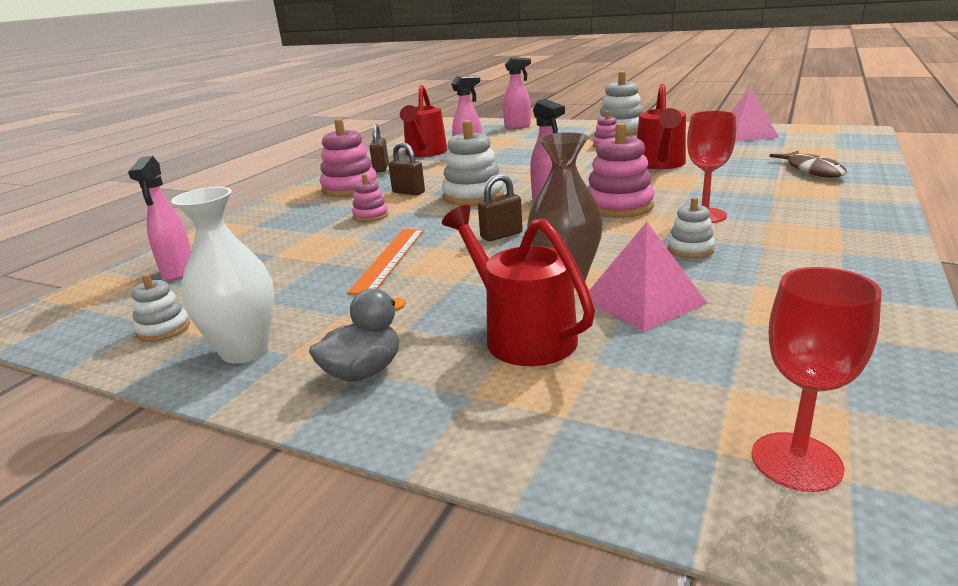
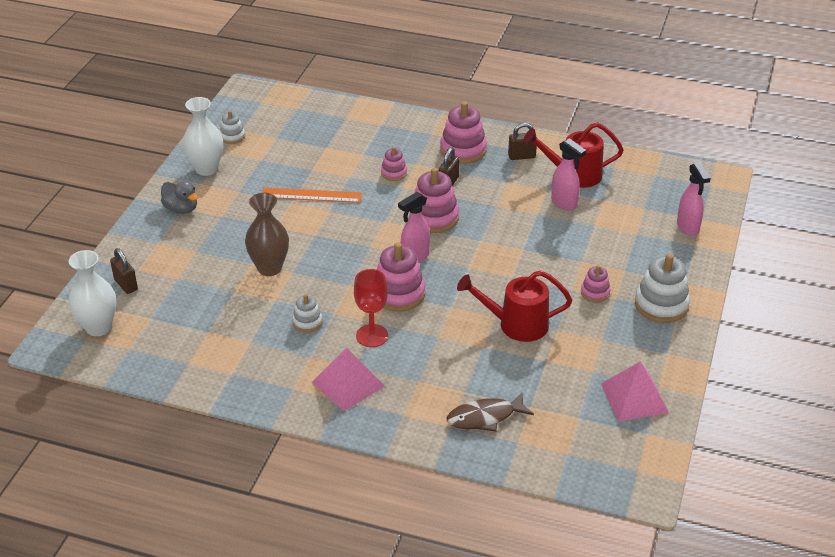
camera: 80 degrees right, 15 degrees up
(178, 272) = (303, 118): pink spray bottle -> none
(473, 196) = (434, 218): white stacking toy -> pink stacking toy
(501, 235) = (345, 238): brown padlock -> brown padlock (126, 285)
(521, 335) = (206, 254): red watering can -> none
(643, 301) = (237, 297): pink pyramid -> pink pyramid (348, 384)
(796, 461) = (98, 327): red goblet -> white vase

